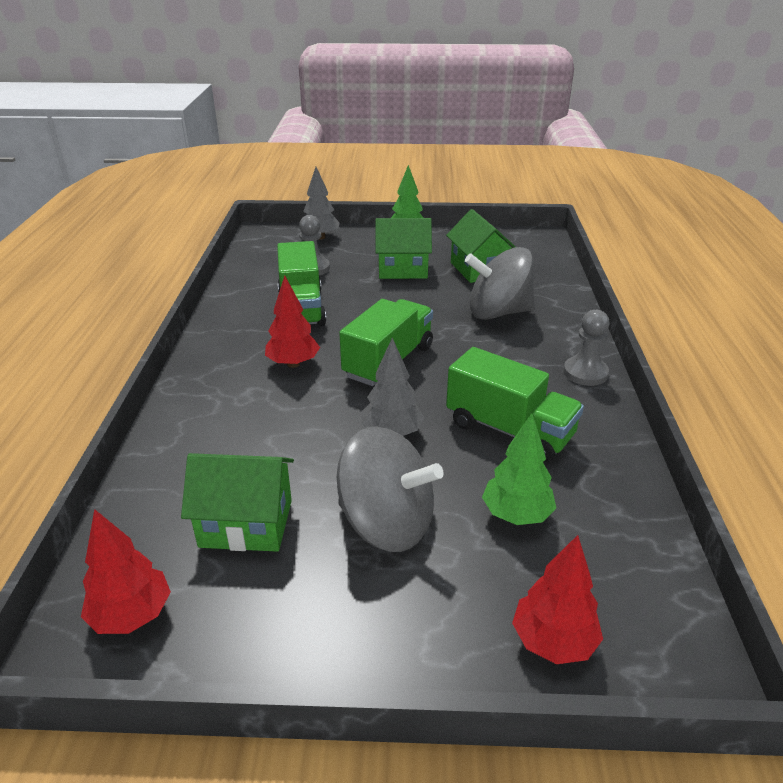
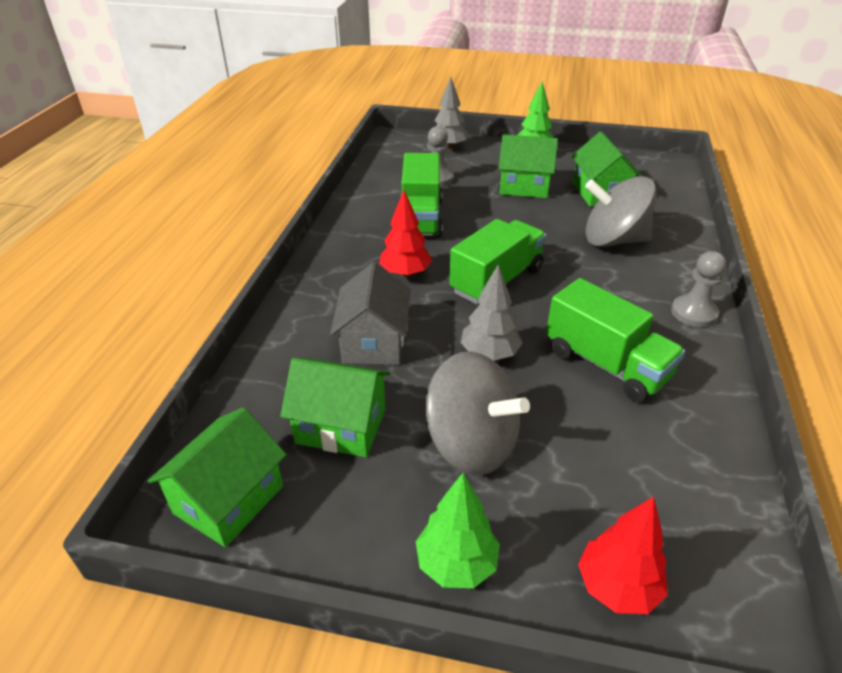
camera: 10 degrees right, 5 degrees up
(132, 615) = (229, 499): red tree -> green house
(269, 435) = (373, 342): none -> grey house
(516, 515) = (600, 452): green tree -> green tree (456, 564)

